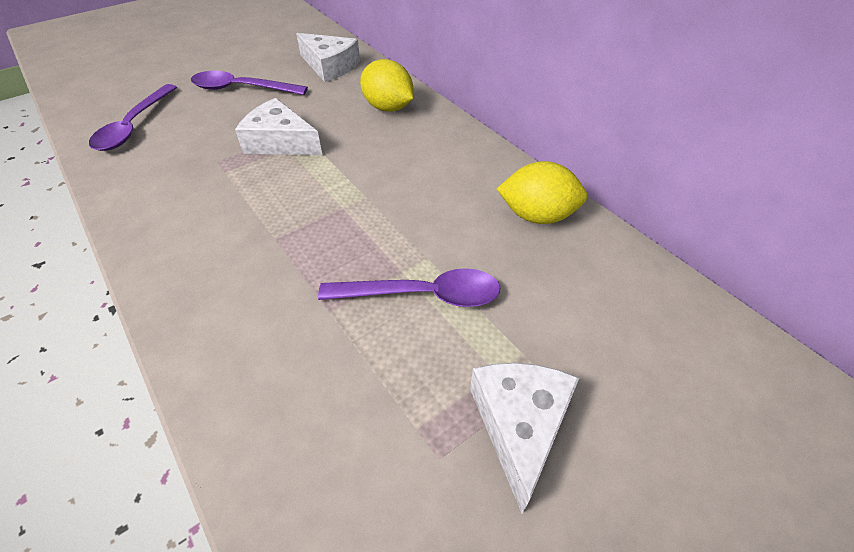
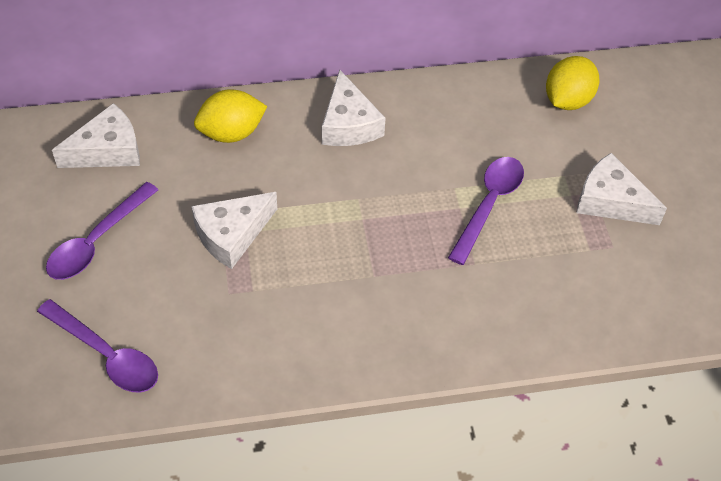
camera: 65 degrees left, 5 degrees up
(451, 161) = (348, 124): none -> white cheese
(537, 216) = (448, 105): yellow lemon -> yellow lemon (567, 100)

